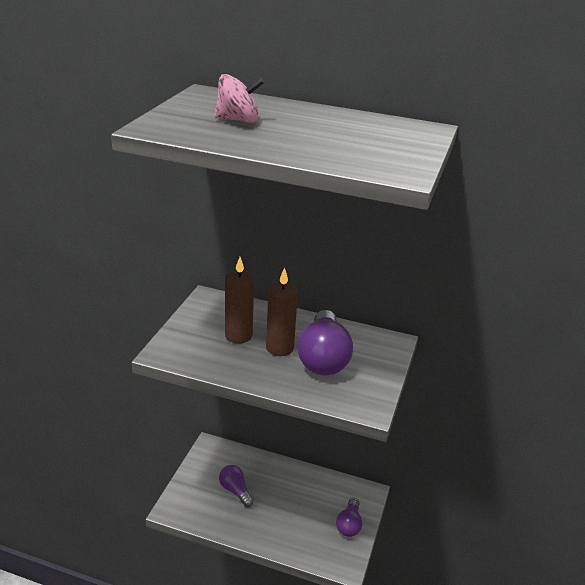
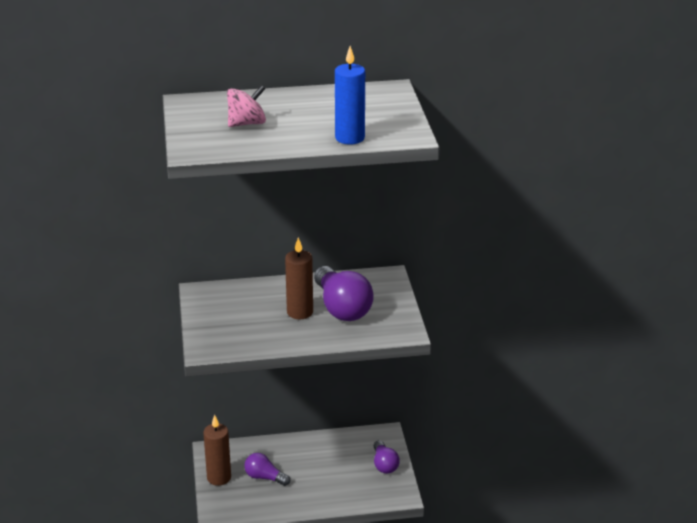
camera: 25 degrees left, 0 degrees up
(238, 335) = (256, 314): brown candle -> brown candle (219, 477)
(330, 157) = (349, 138): none -> blue candle

